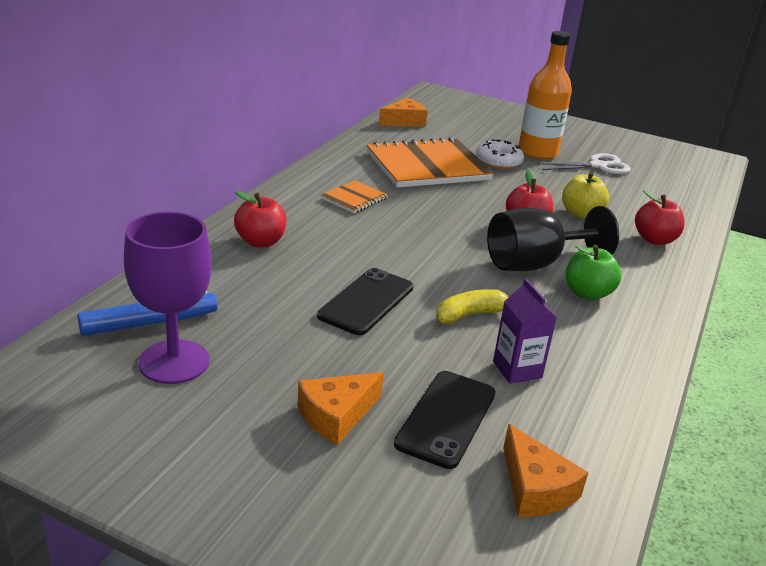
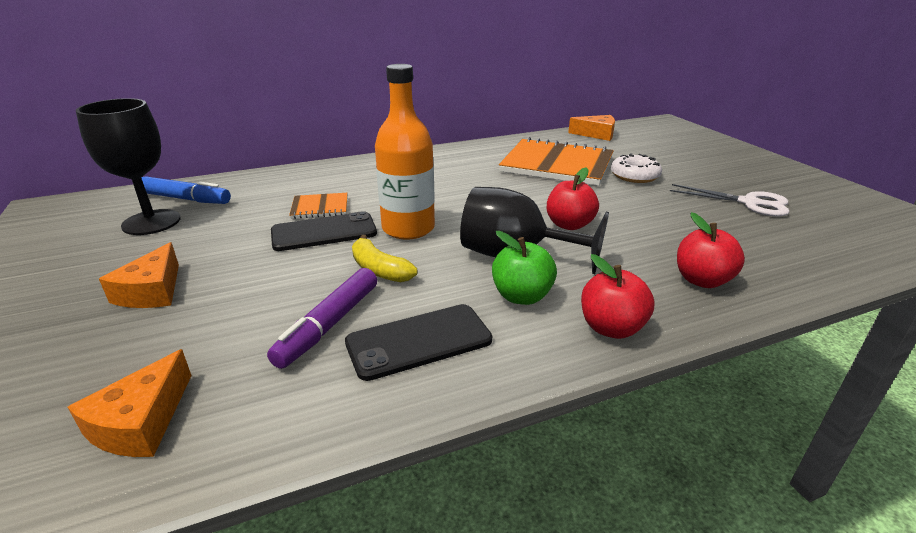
camera: 45 degrees right, 0 degrees up
(174, 362) = (151, 222): purple goblet -> black goblet
(260, 242) = (336, 177): red apple -> red apple (611, 328)
(336, 415) = (152, 291): orange cheese -> orange cheese turned 90 degrees counterclockwise
(354, 198) = (452, 170): orange notebook -> orange notebook (320, 207)
(446, 418) = (204, 330): black phone -> black phone (419, 341)
(470, 314) = (379, 269): yellow banana -> yellow banana turned 150 degrees counterclockwise
(517, 370) = (329, 325): purple carton -> purple marker
(537, 152) = (693, 178): orange bottle -> orange bottle (408, 228)
(580, 214) = (648, 233): yellow apple -> none

